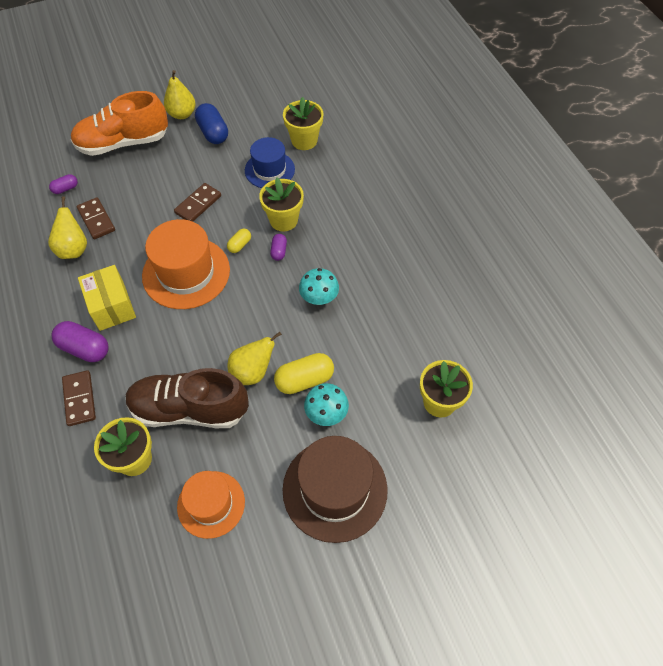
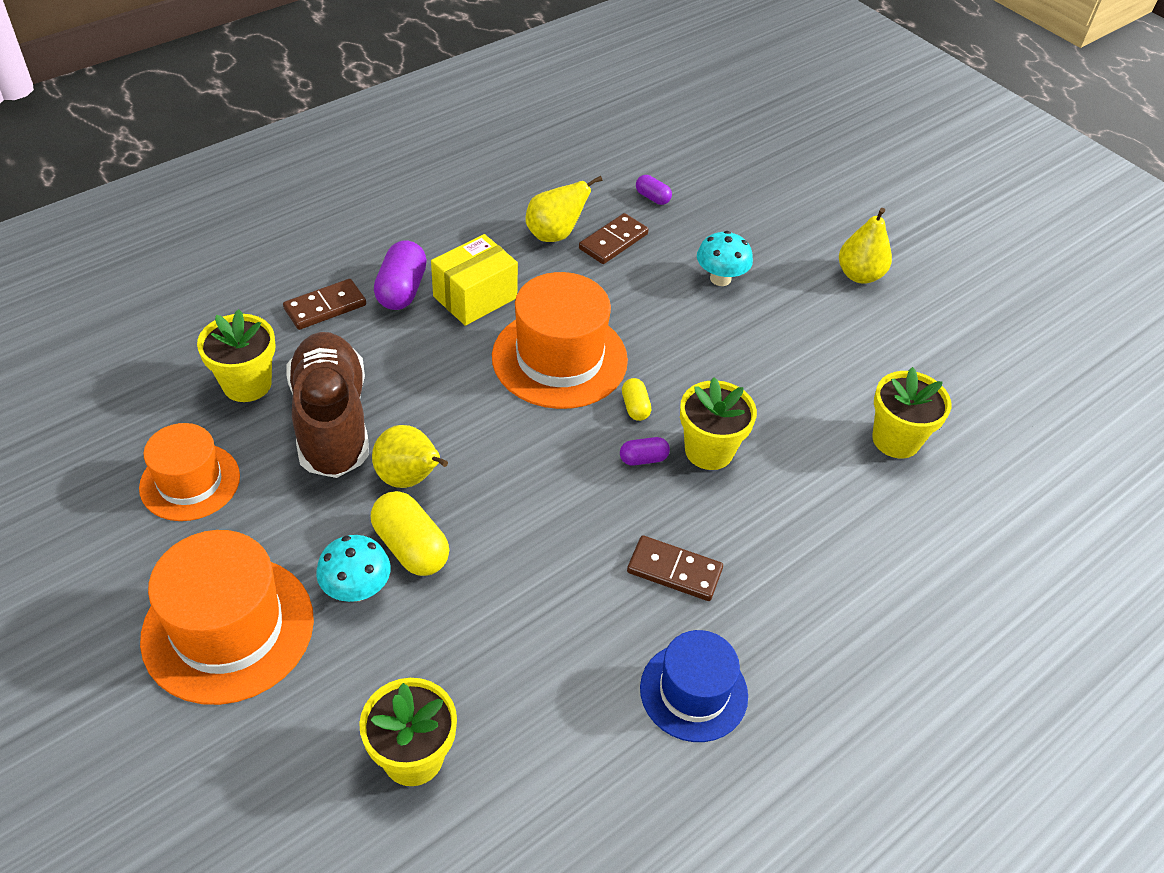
camera: 70 degrees right, 10 degrees down
(123, 143) = (764, 229): orange shoe -> none
(198, 204) = (691, 339): brown domino -> brown domino (674, 571)
(213, 133) = (843, 320): blue capsule -> none
(239, 245) = (635, 407): yellow capsule -> yellow capsule turned 60 degrees clockwise
(269, 170) = (805, 408): blue hat -> blue hat (693, 691)
(319, 298) = (570, 533): turquoise mushroom -> turquoise mushroom (720, 278)
(335, 489) = (228, 628): brown hat -> orange hat

